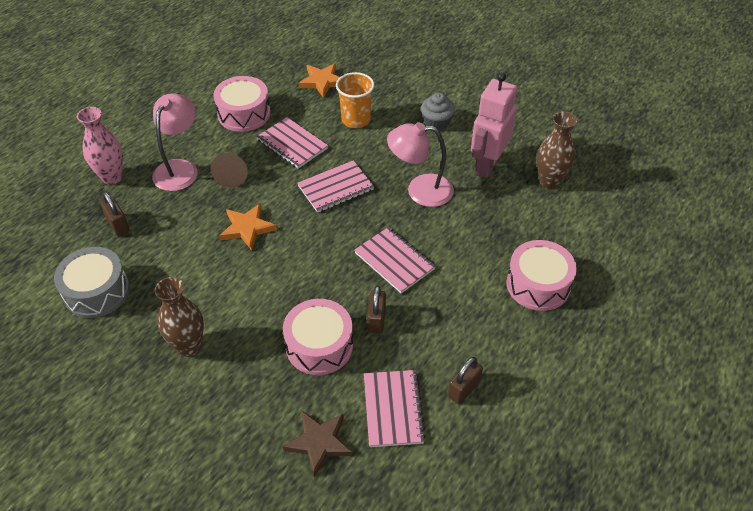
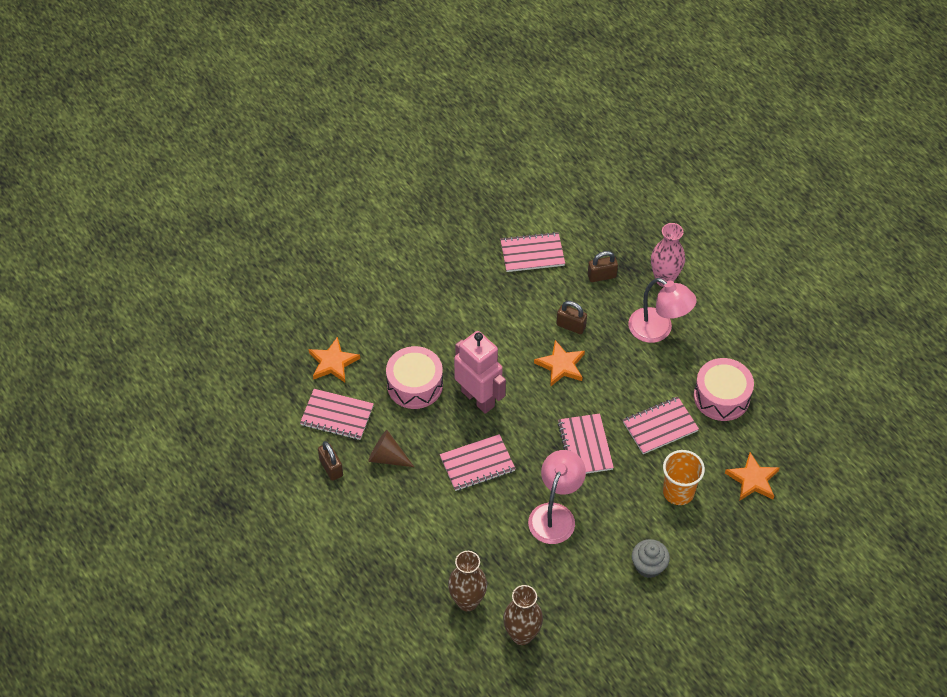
camera: 110 degrees right, 5 degrees up
(97, 291) = (532, 253): grey drum -> pink notebook
(188, 346) = (452, 302): brown vase -> brown vase (467, 601)
(232, 175) = (633, 369): brown cone -> brown cone (387, 457)
(319, 442) = (333, 363): brown star -> orange star
(376, 320) = (421, 431): brown padlock -> brown padlock (571, 326)
(487, 164) = (568, 588): pink robot -> pink robot (478, 398)
(538, 284) = (403, 565): pink drum -> none

